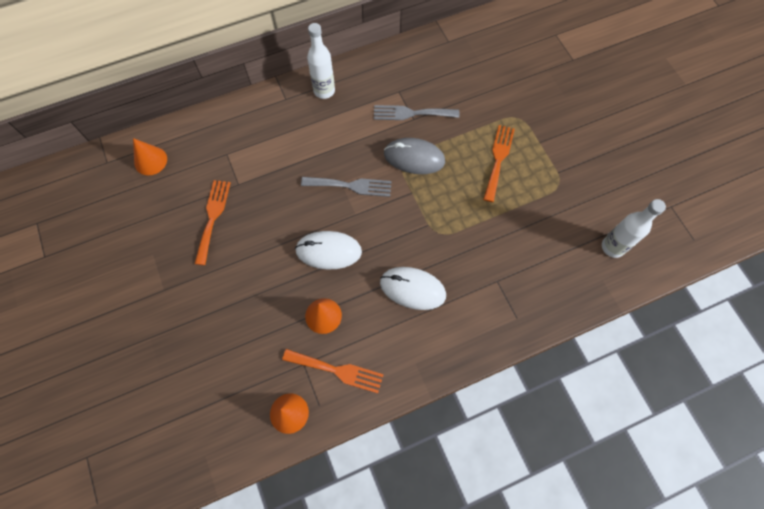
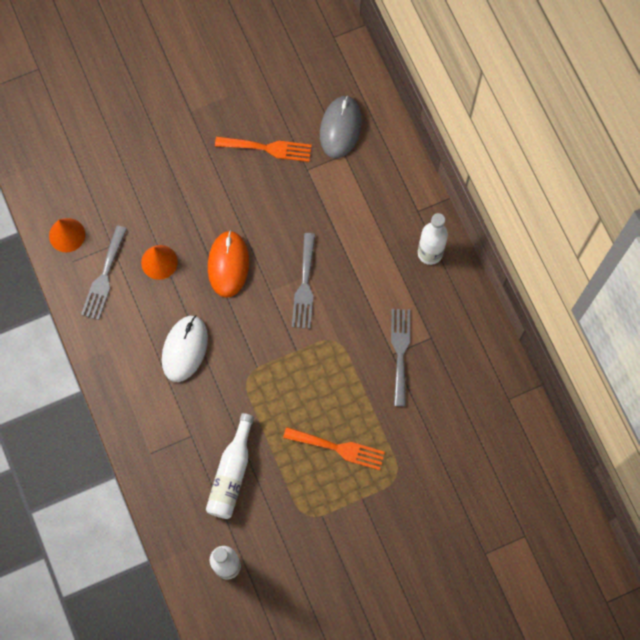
camera: 90 degrees right, 5 degrees up
(150, 160) = (335, 79): orange cone -> none
(328, 251) = (228, 265): white mouse -> orange mouse
(337, 370) = (104, 277): orange fork -> grey fork
(414, 158) = (340, 353): grey mouse -> grey mouse (340, 128)
(529, 245) = (231, 473): none -> white bottle

